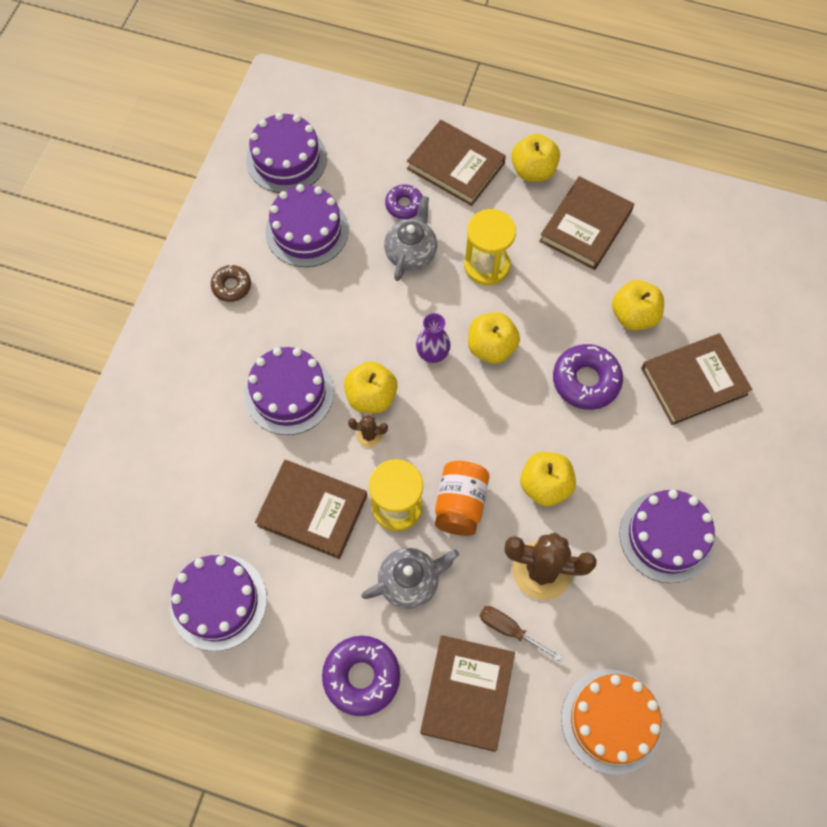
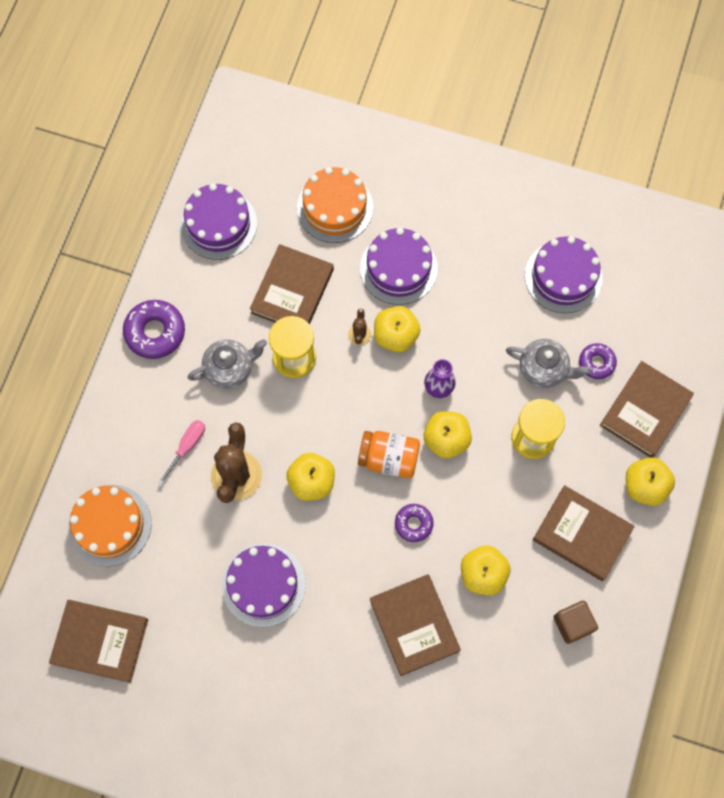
camera: 90 degrees right, 5 degrees up
(207, 463) = (335, 208): none -> orange cake
(231, 286) = (502, 216): brown donut -> none
(286, 159) = (642, 255): purple cake -> none
(410, 581) = (230, 368): grey teapot -> grey teapot turned 90 degrees counterclockwise
(460, 504) = (296, 409): orange jar -> orange jar (389, 458)
(467, 693) = (138, 412): brown book -> brown book (100, 641)
(509, 630) = (187, 447): brown screwdriver -> pink screwdriver
(586, 381) = (413, 524): purple donut -> purple donut, size x0.60
(676, 238) = (572, 624): none -> brown cube

